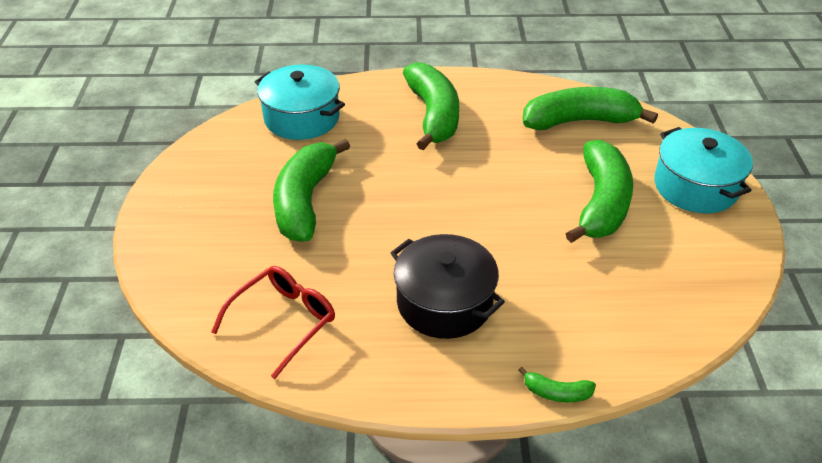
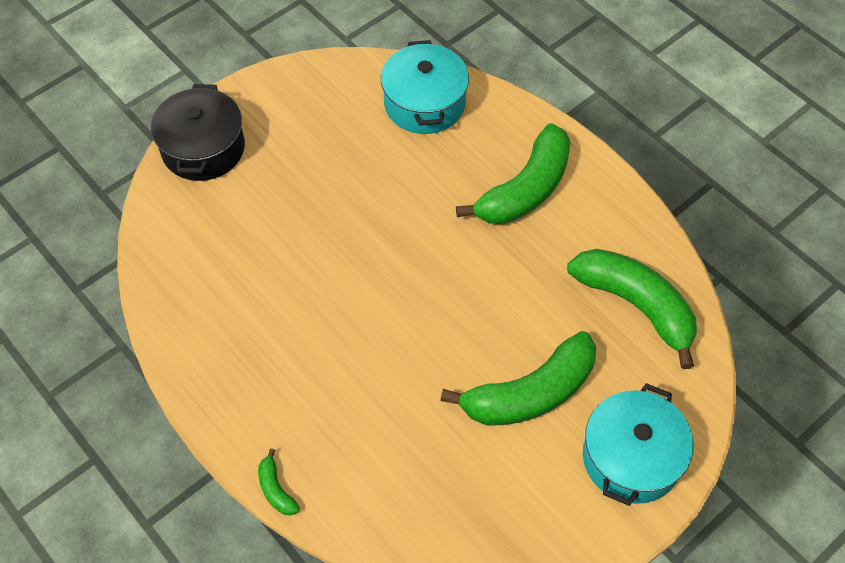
camera: 50 degrees right, 15 degrees up
(283, 321) = (196, 266): red glasses -> none
(305, 201) = (328, 183): green banana -> none
(444, 302) = (303, 354): black pot -> black pot (203, 148)

